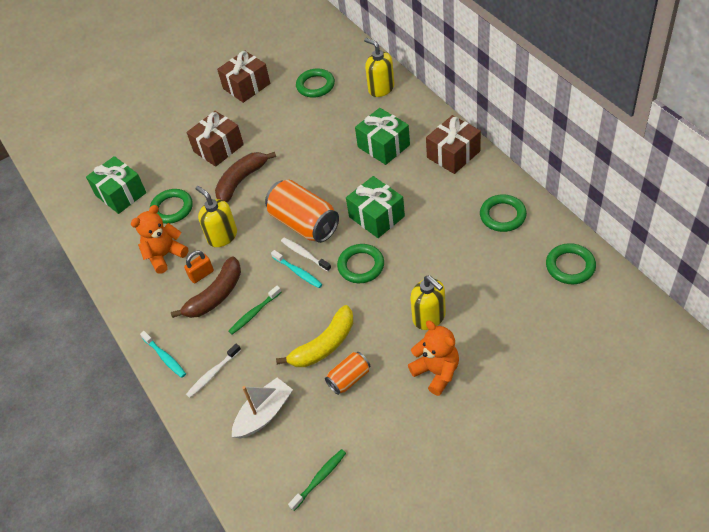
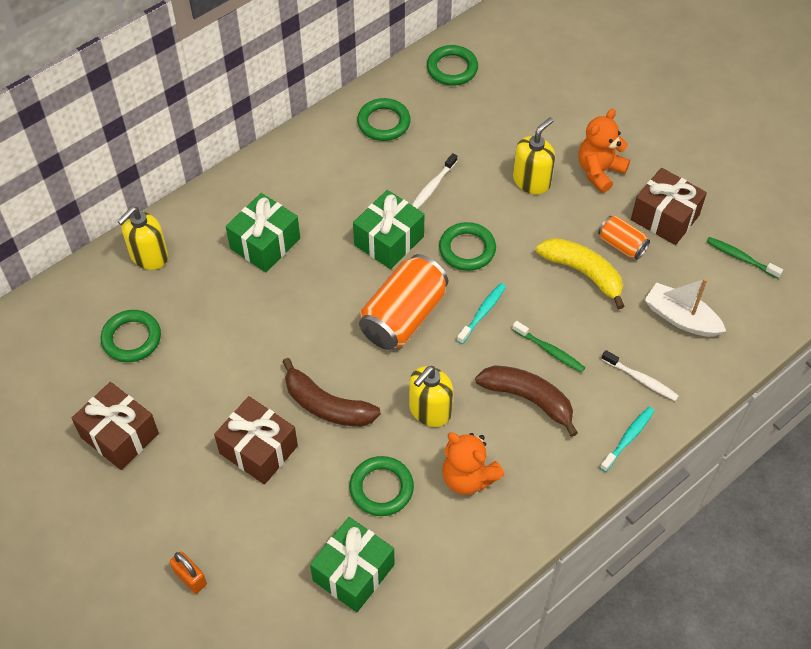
camera: 105 degrees left, 5 degrees up
(201, 274) = (497, 423): orange padlock -> orange padlock (190, 578)
(304, 254) = (454, 309): white toothbrush -> white toothbrush (432, 186)
(453, 154) = (284, 170): brown gift -> brown gift (665, 217)

